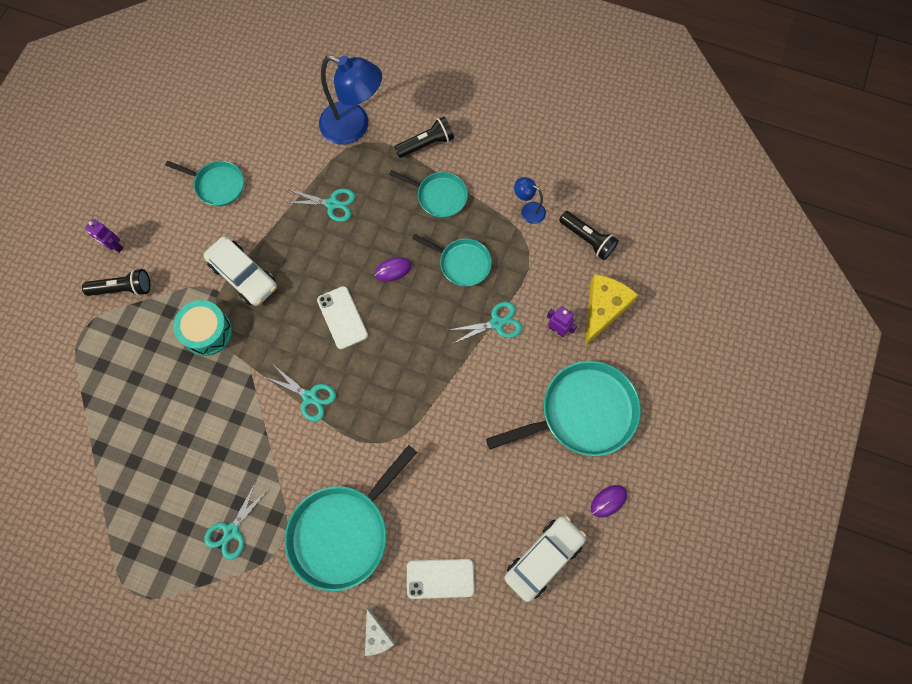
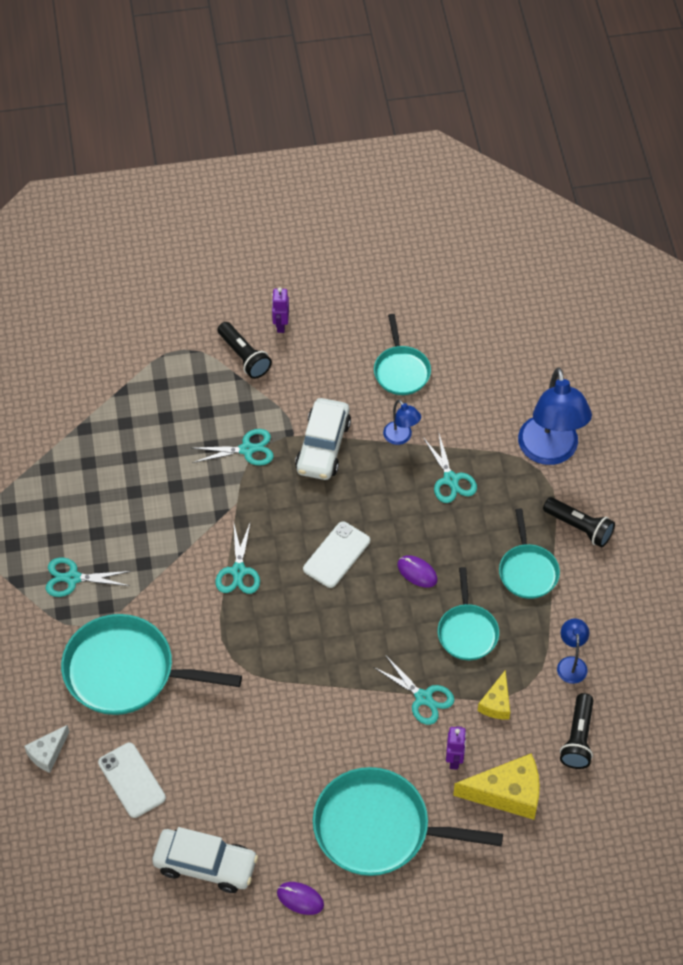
camera: 60 degrees right, 15 degrees down
(207, 332) = (247, 449): turquoise drum -> turquoise scissors
(274, 217) = (401, 437): none -> blue lamp
(530, 276) = (496, 703): none -> yellow cheese
(582, 413) = (378, 828): turquoise pan -> turquoise pan turned 150 degrees clockwise

